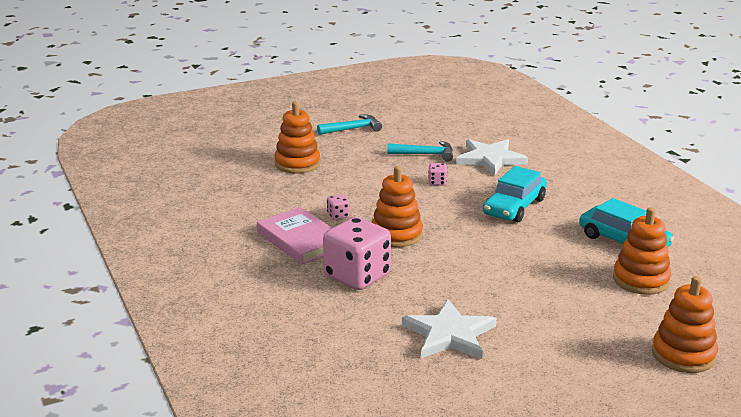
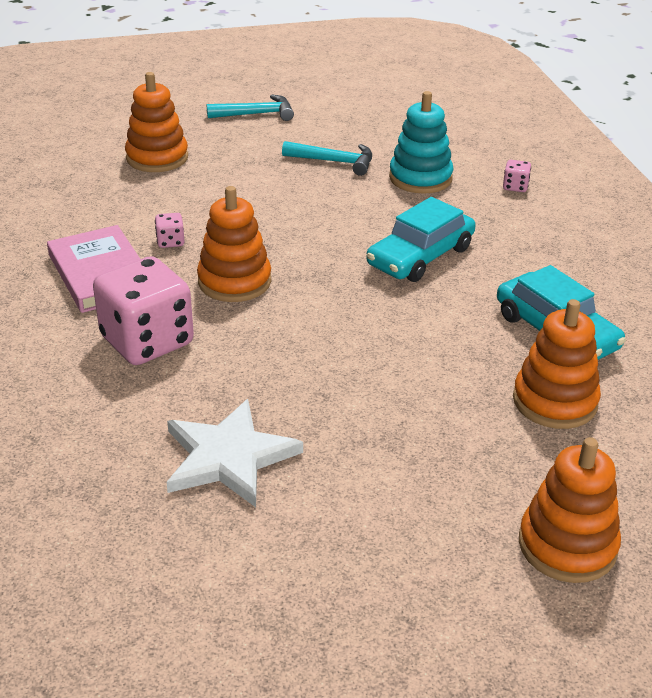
camera: 10 degrees right, 10 degrees up
(437, 182) = (330, 206): pink dice -> pink dice (515, 187)
(490, 159) = (420, 178): white star -> turquoise stacking toy

